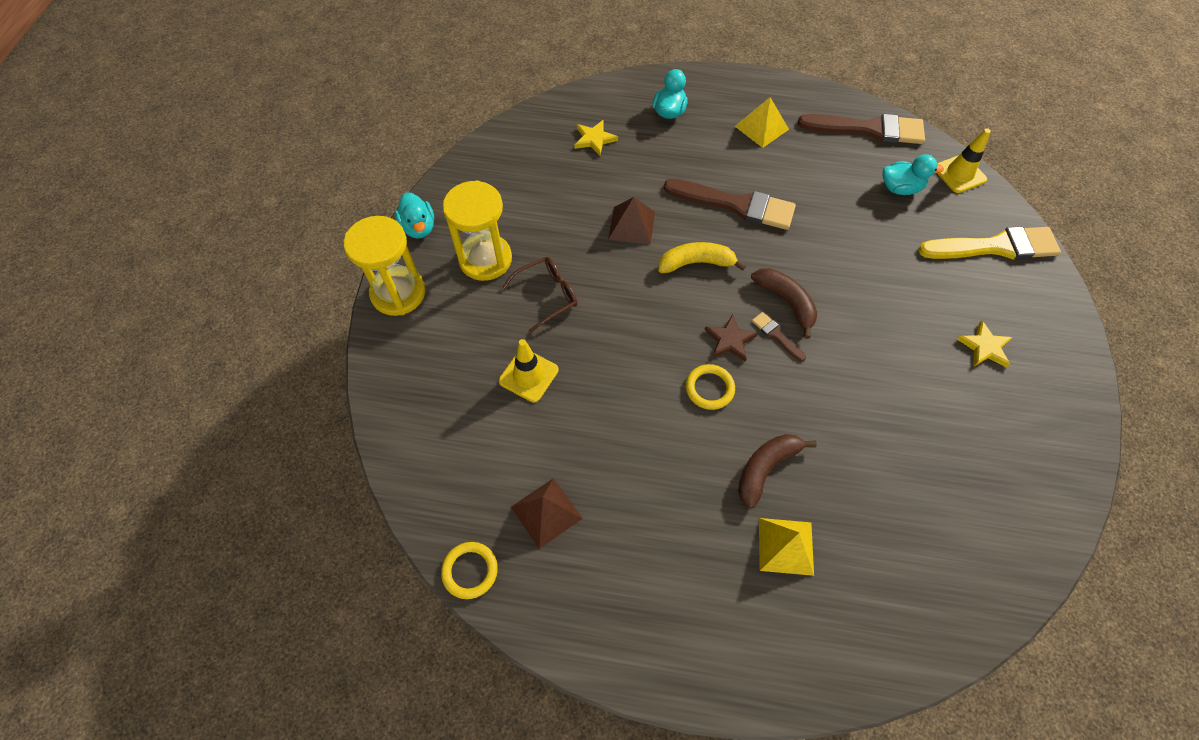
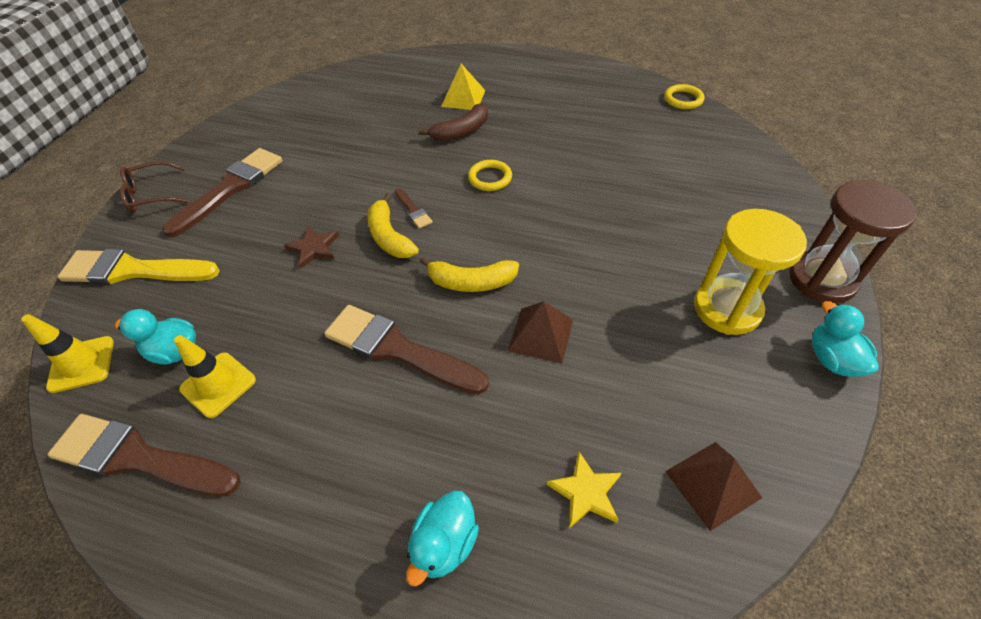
camera: 170 degrees left, 10 degrees down
(398, 293) = (821, 279): yellow hourglass -> brown hourglass
(528, 375) = (656, 198): yellow traffic cone -> yellow traffic cone (218, 384)
(546, 296) = (646, 263): brown glasses -> brown glasses (152, 195)
(546, 512) = (632, 120): brown pyramid -> brown pyramid (713, 484)
(730, 340) = (459, 210): brown star -> brown star (314, 248)
(761, 127) = (301, 483): yellow pyramid -> none
(786, 302) = (389, 237): brown banana -> yellow banana
(985, 347) = (231, 188): yellow star -> brown brush

